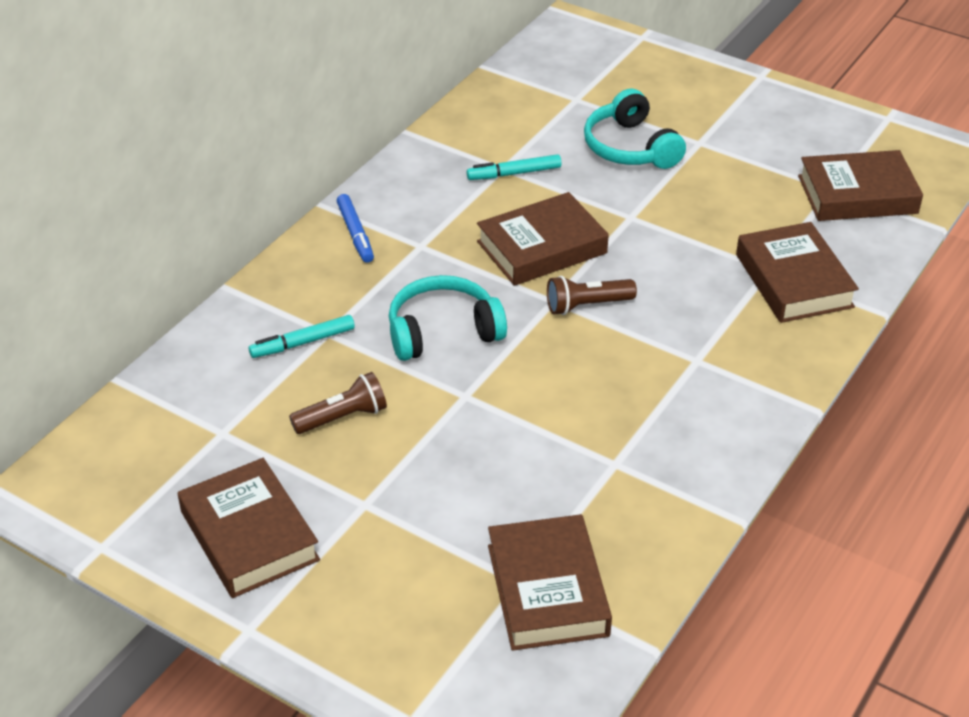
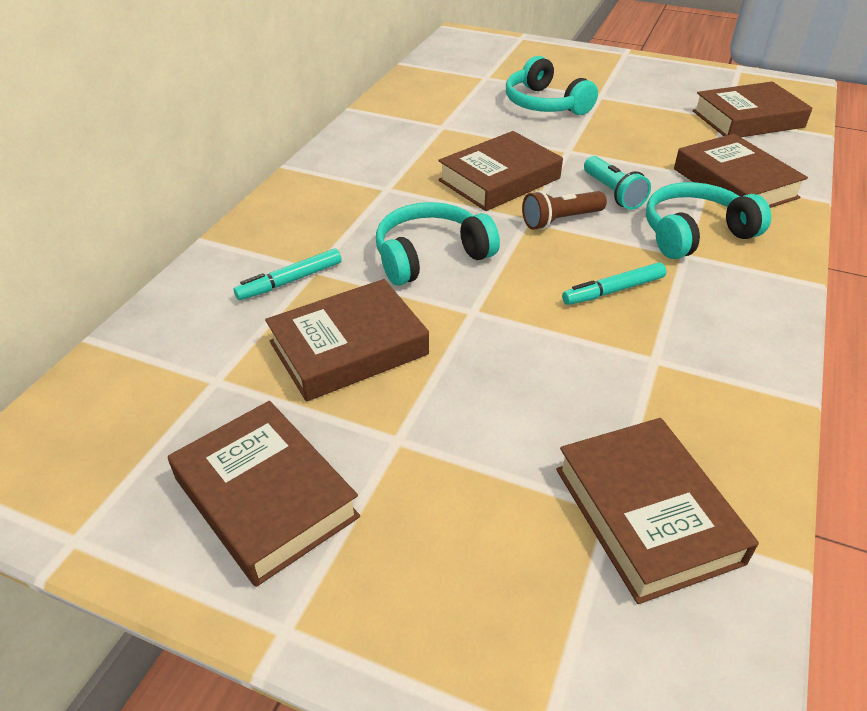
camera: 10 degrees left, 0 degrees up
(342, 417) = (348, 348): brown flashlight -> brown book
(355, 234) = (322, 185): blue marker -> none
(514, 173) = (453, 129): turquoise marker -> turquoise marker (613, 290)
(655, 278) = (613, 193): none -> turquoise flashlight
(719, 337) = (695, 233): none -> turquoise headphones

